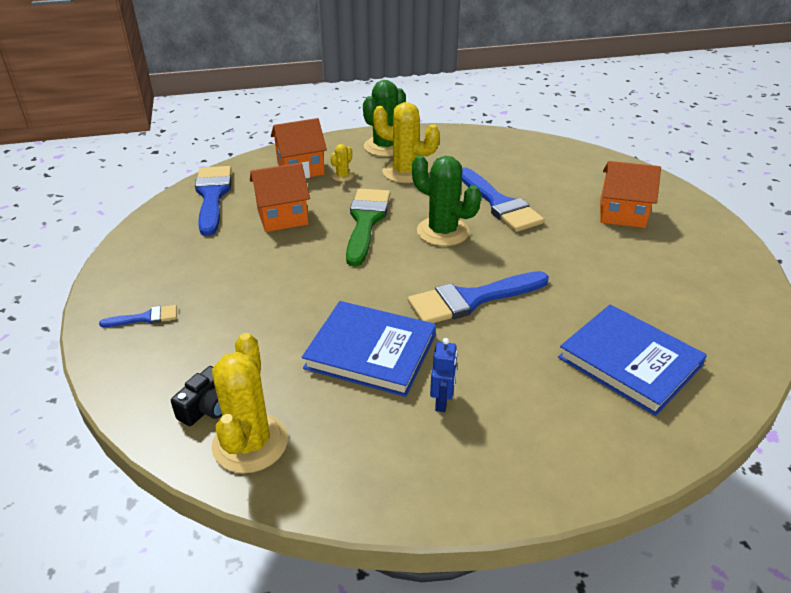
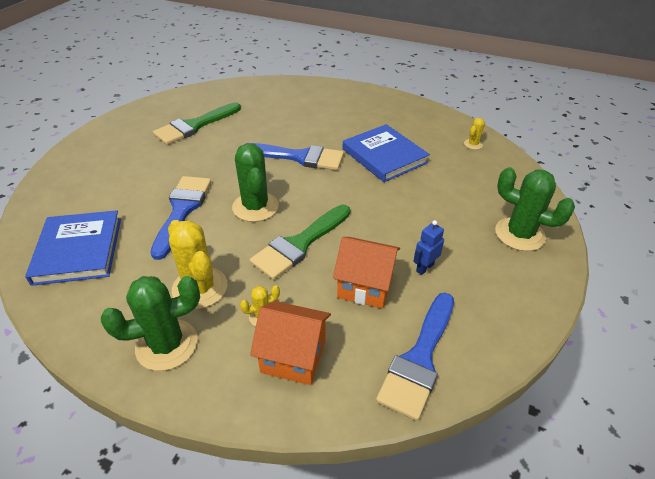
camera: 145 degrees left, 5 degrees up
(145, 318) = (519, 234): blue brush -> green cactus
(207, 408) = (490, 166): black camera -> none
(250, 443) = (473, 144): yellow cactus -> yellow cactus, size x0.48
(442, 401) = (370, 125): blue robot -> blue robot (424, 267)
(622, 214) = (125, 164): orange house -> none
(629, 362) = (268, 105): blue book -> blue book (78, 250)
(649, 281) = (194, 126): none -> green brush

